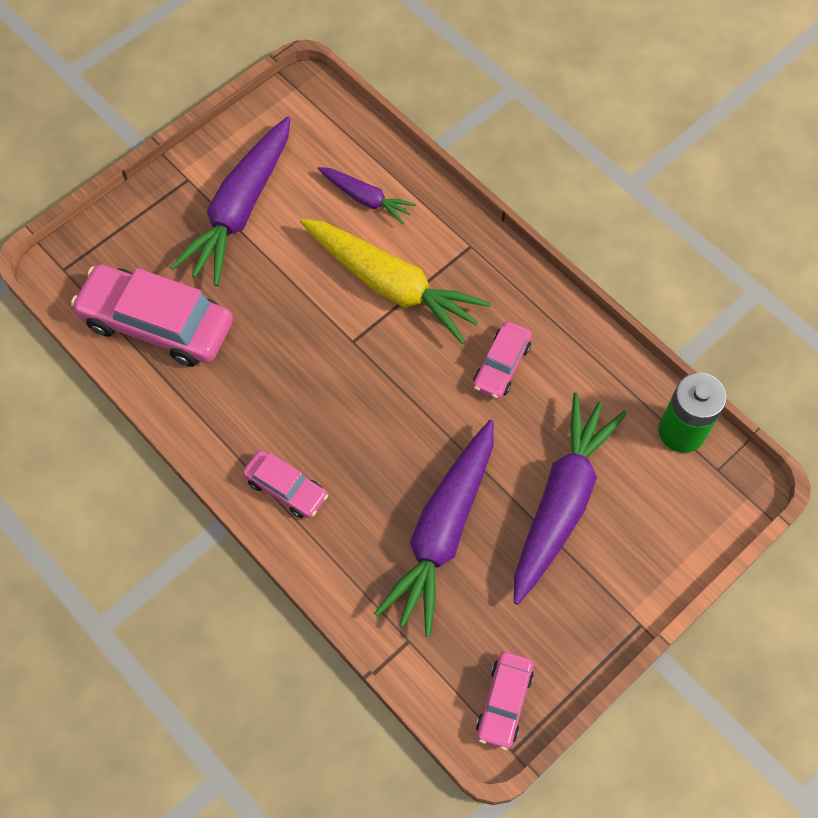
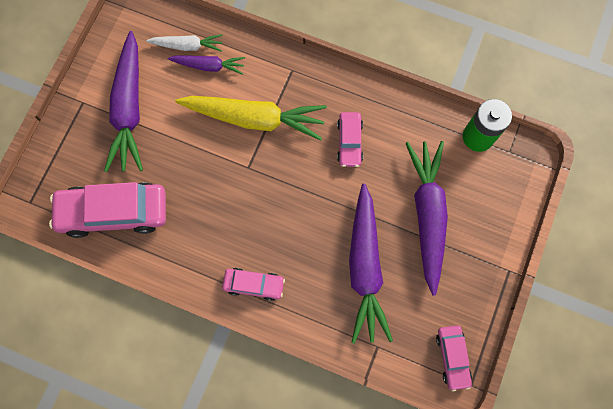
camera: 25 degrees left, 10 degrees up
(351, 164) = (187, 46): none -> white carrot

